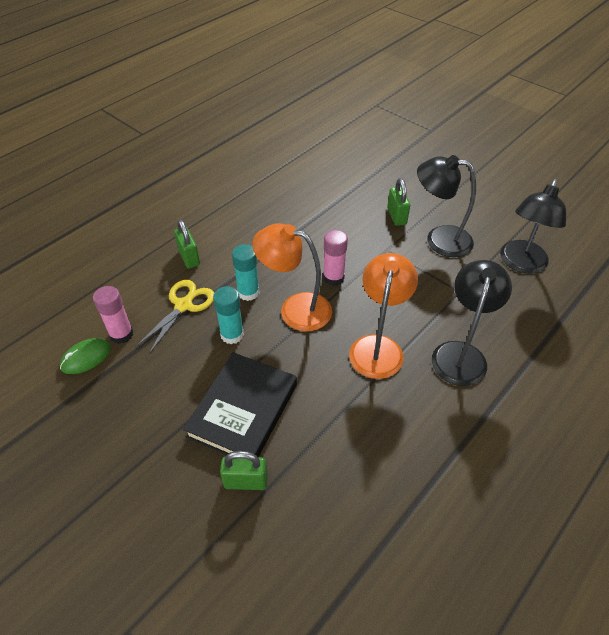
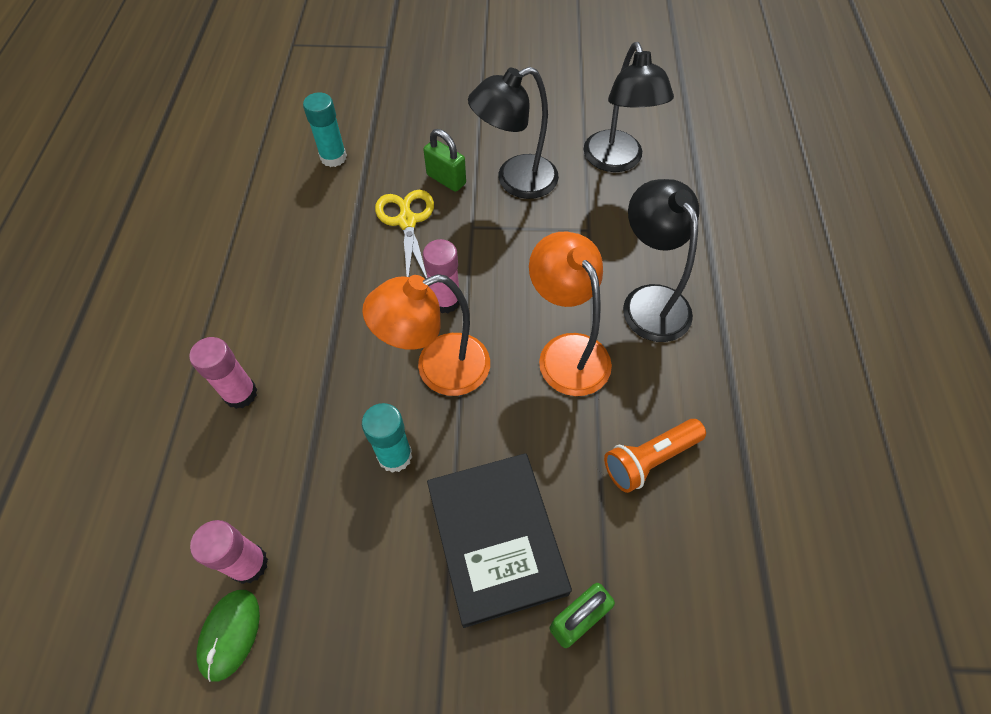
camera: 40 degrees left, 10 degrees up
(184, 305) = (296, 462): yellow scissors -> yellow scissors (407, 221)
(189, 258) = (240, 394): green padlock -> pink glue stick
(248, 292) = (363, 387): turquoise glue stick -> turquoise glue stick (333, 157)
(370, 436) = (649, 459): none -> orange flashlight

